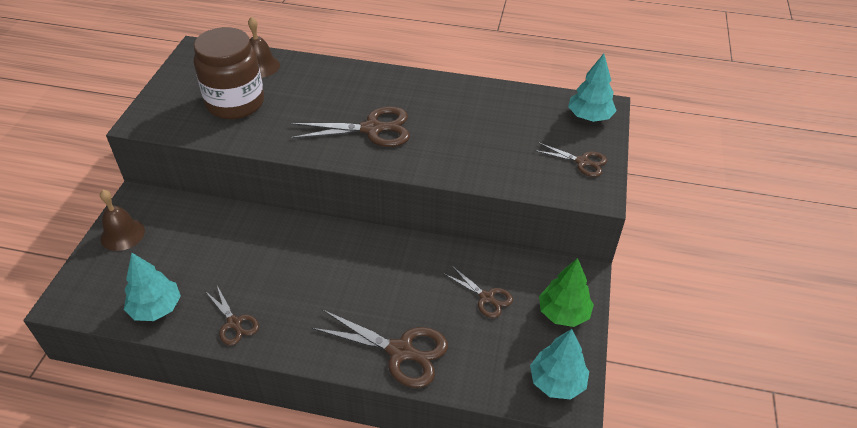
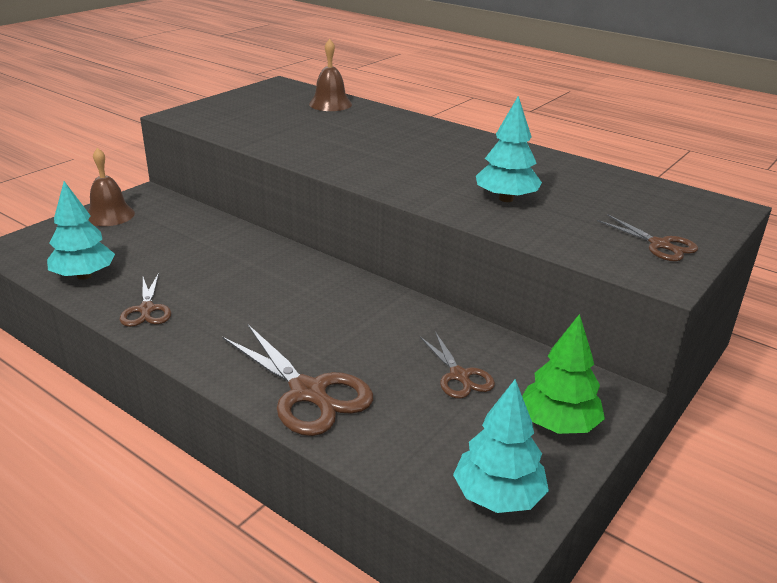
camera: 25 degrees right, 15 degrees down
(235, 103) = (280, 121): brown jar -> none
(372, 129) = (408, 165): brown scissors -> none
(589, 117) = (698, 211): turquoise tree -> turquoise tree (506, 199)

